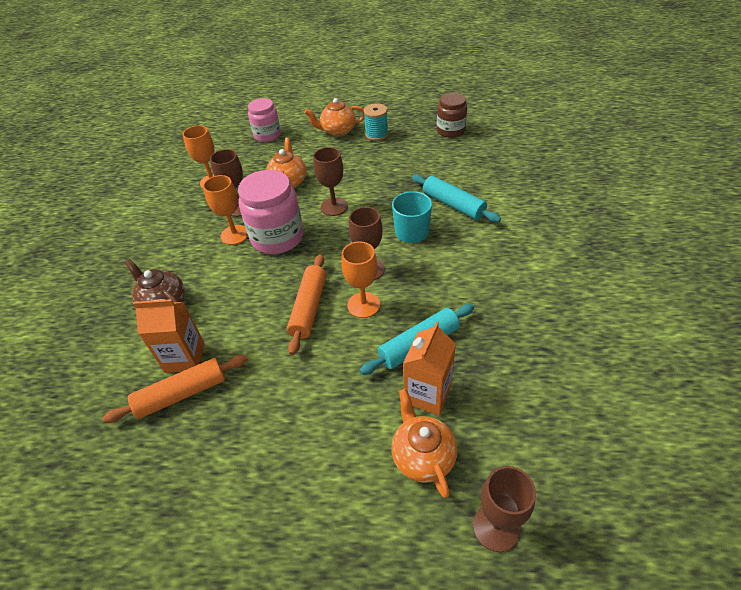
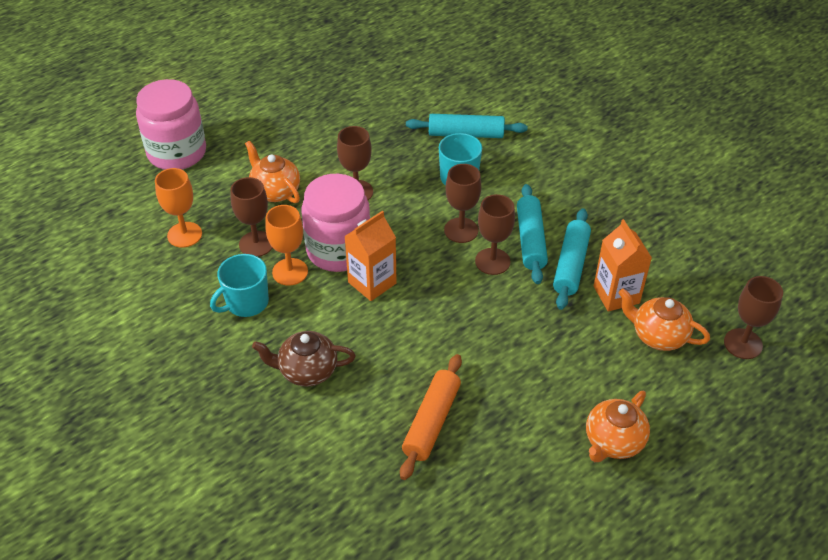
camera: 45 degrees left, 0 degrees up
(185, 357) = (394, 396): orange carton -> orange carton (372, 283)
(190, 239) = (246, 302): none -> turquoise mug
(267, 135) = (177, 153): pink jar -> pink jar, size x1.56
(309, 308) = (450, 291): orange rolling pin -> none
(338, 131) = (256, 111): orange teapot -> orange teapot (613, 442)
(363, 305) = (492, 261): orange goblet -> brown goblet
(376, 134) = (305, 96): turquoise spool -> none
(410, 306) = (530, 240): none -> turquoise rolling pin
(450, 131) = (378, 59): brown jar -> none

